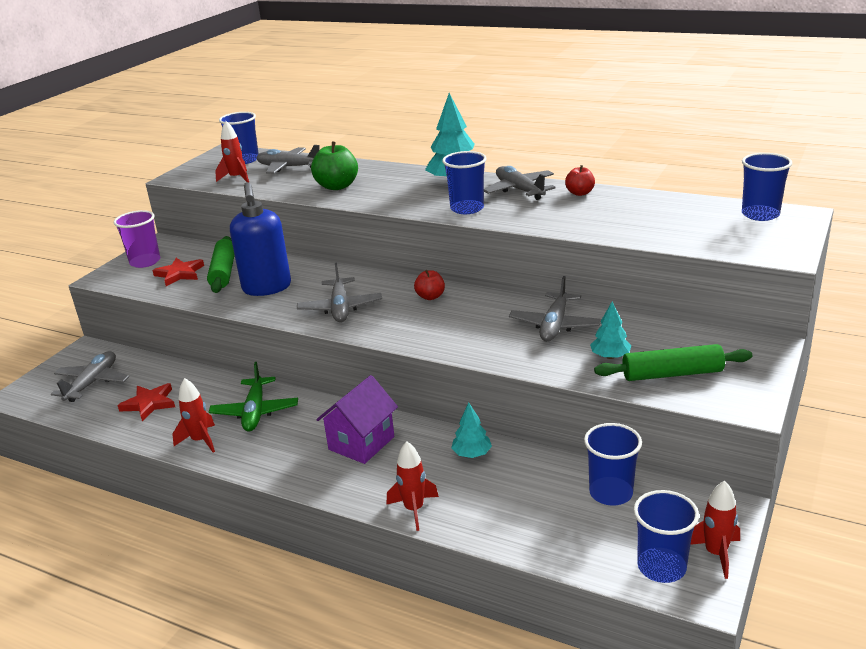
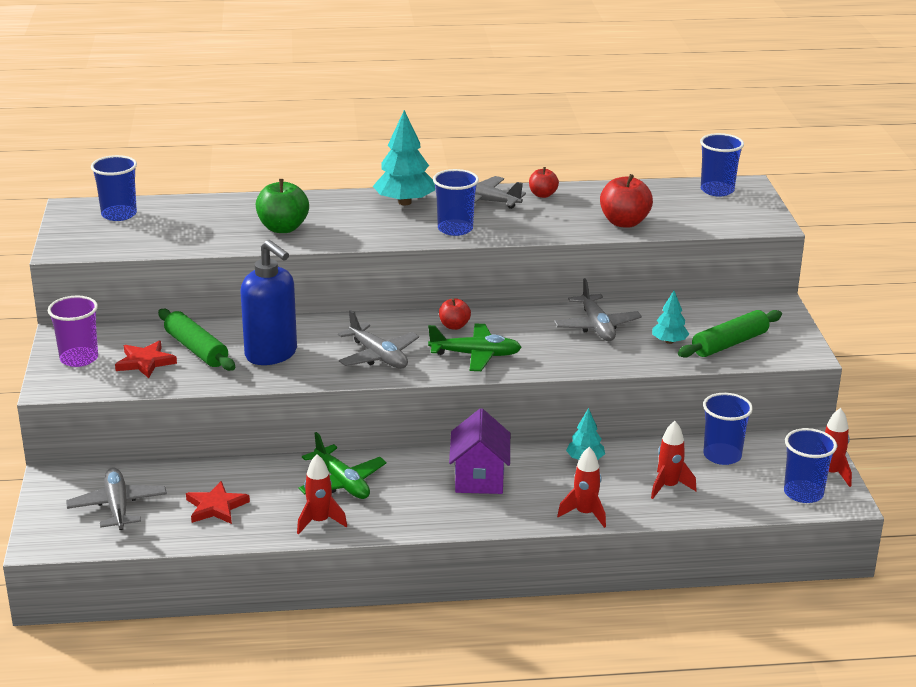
camera: 35 degrees left, 0 degrees up
(237, 178) = (145, 238): red rocket -> red rocket (668, 487)
(288, 167) = (190, 215): grey plane -> none
(417, 326) = (475, 355): none -> green plane
(627, 228) = (624, 222): none -> red apple

